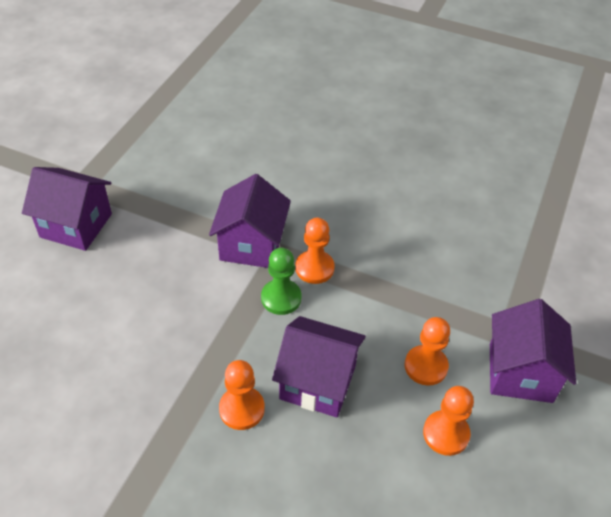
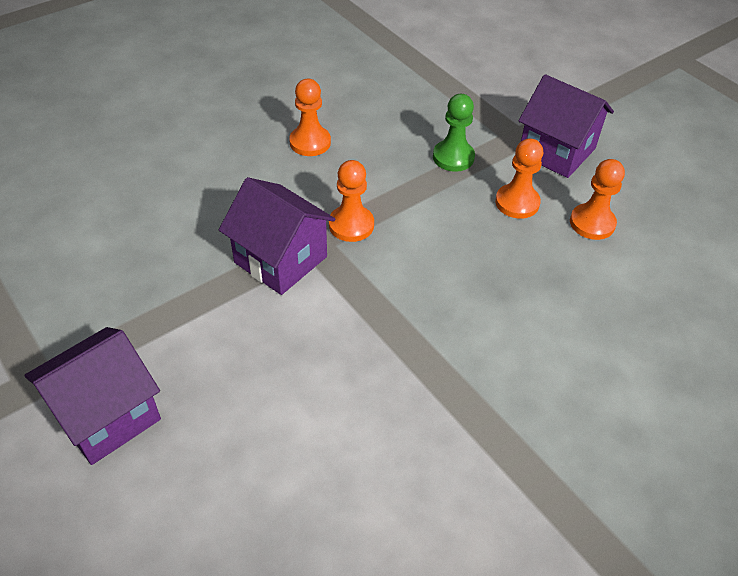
camera: 60 degrees left, 0 degrees up
(242, 409) = (489, 355): orange pawn -> orange pawn (310, 142)
(281, 298) = (371, 266): green pawn -> green pawn (453, 157)
(318, 382) = (491, 283): purple house -> none

